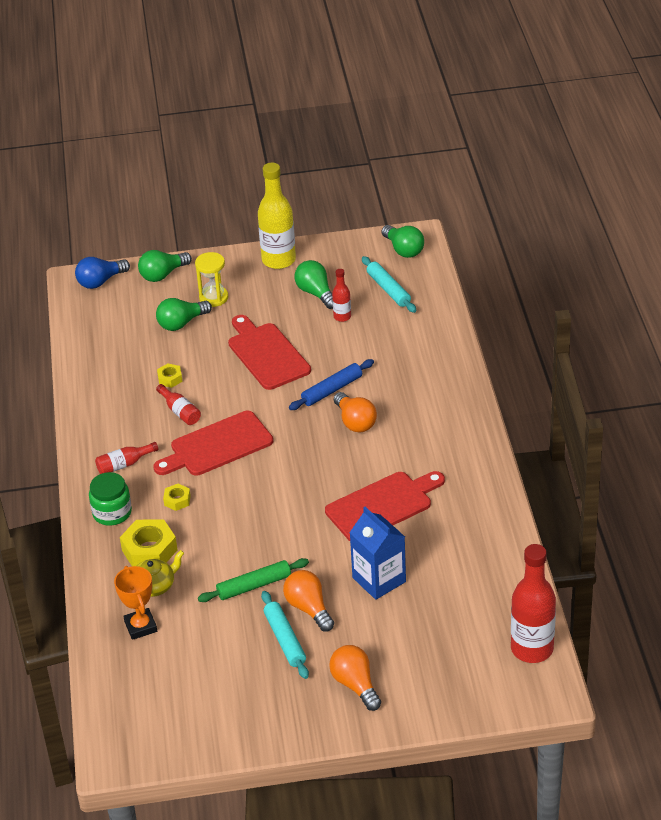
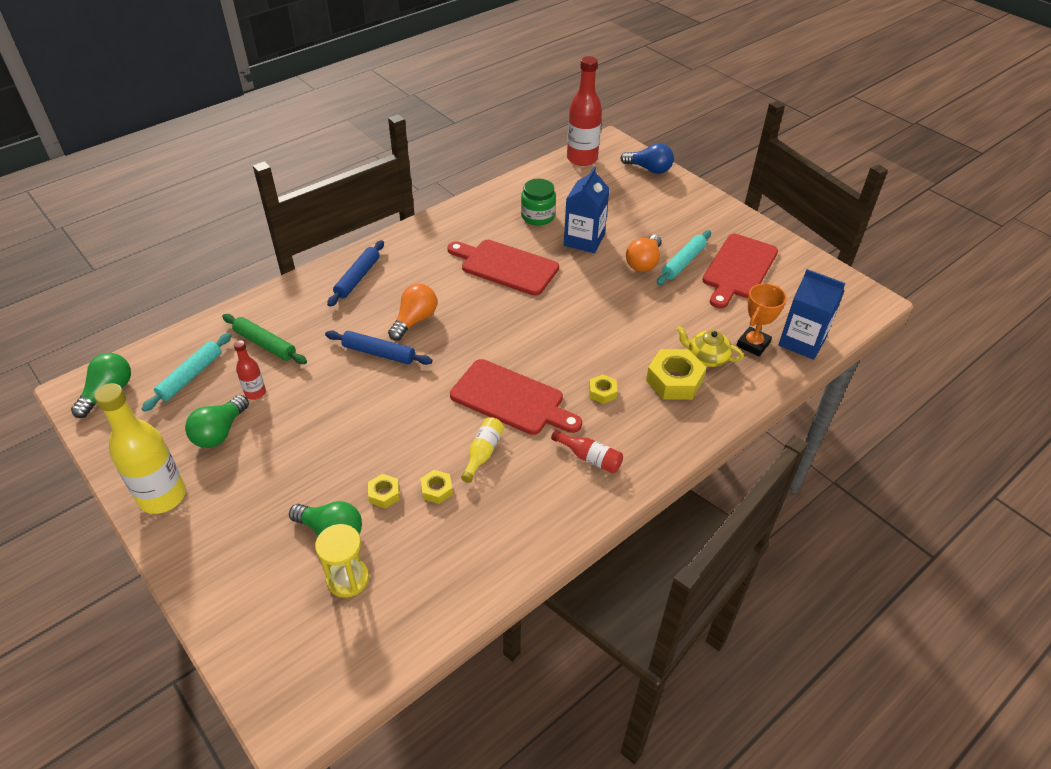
camera: 125 degrees left, 5 degrees up
(100, 281) = (280, 681): blue light bulb -> blue light bulb (649, 169)
(112, 513) = (657, 431): green jar -> green jar (538, 216)
(113, 664) = (802, 342): none -> blue carton
(163, 275) = (236, 609): green light bulb -> none
(180, 411) = (483, 453): red bottle -> yellow bottle
(189, 354) = (384, 494): none -> yellow nut
(213, 298) = (266, 525): yellow hourglass -> yellow hourglass (348, 579)
(254, 586) = (650, 300): green rolling pin -> green rolling pin (265, 344)
(266, 354) = (350, 426): red cutting board -> red cutting board (739, 269)
(355, 685) = (686, 216): orange light bulb -> none
(442, 404) = (358, 278): none -> blue rolling pin

